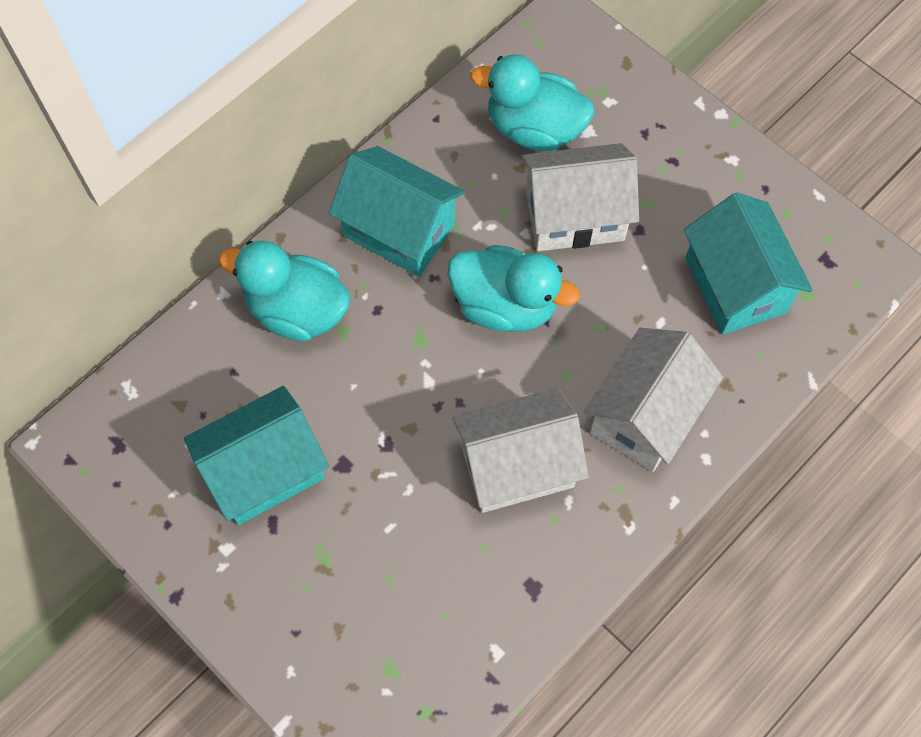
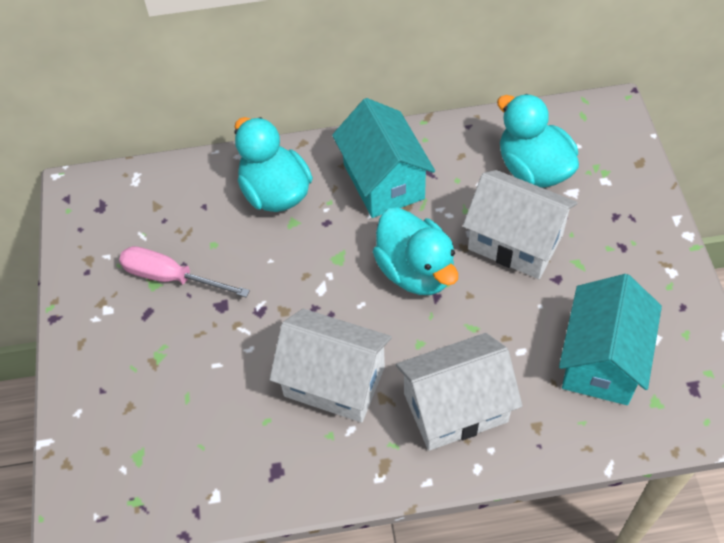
camera: 40 degrees right, 10 degrees down
(265, 470) = (171, 277): turquoise house -> pink screwdriver

